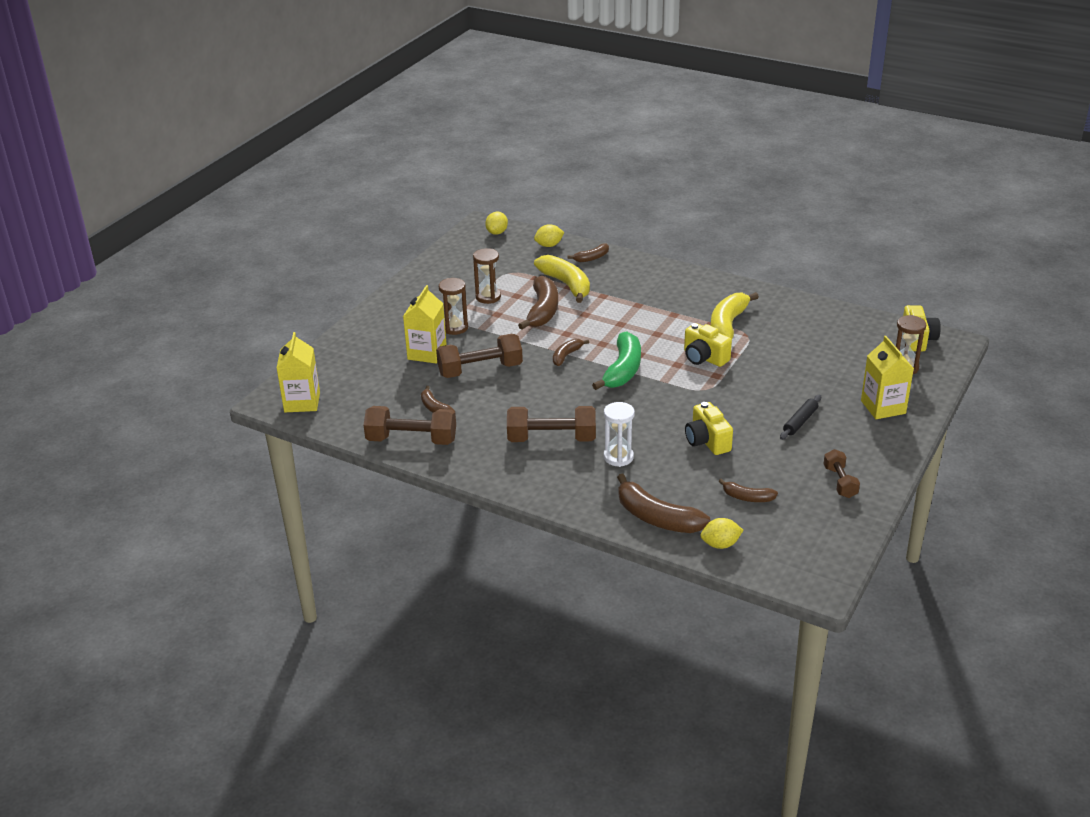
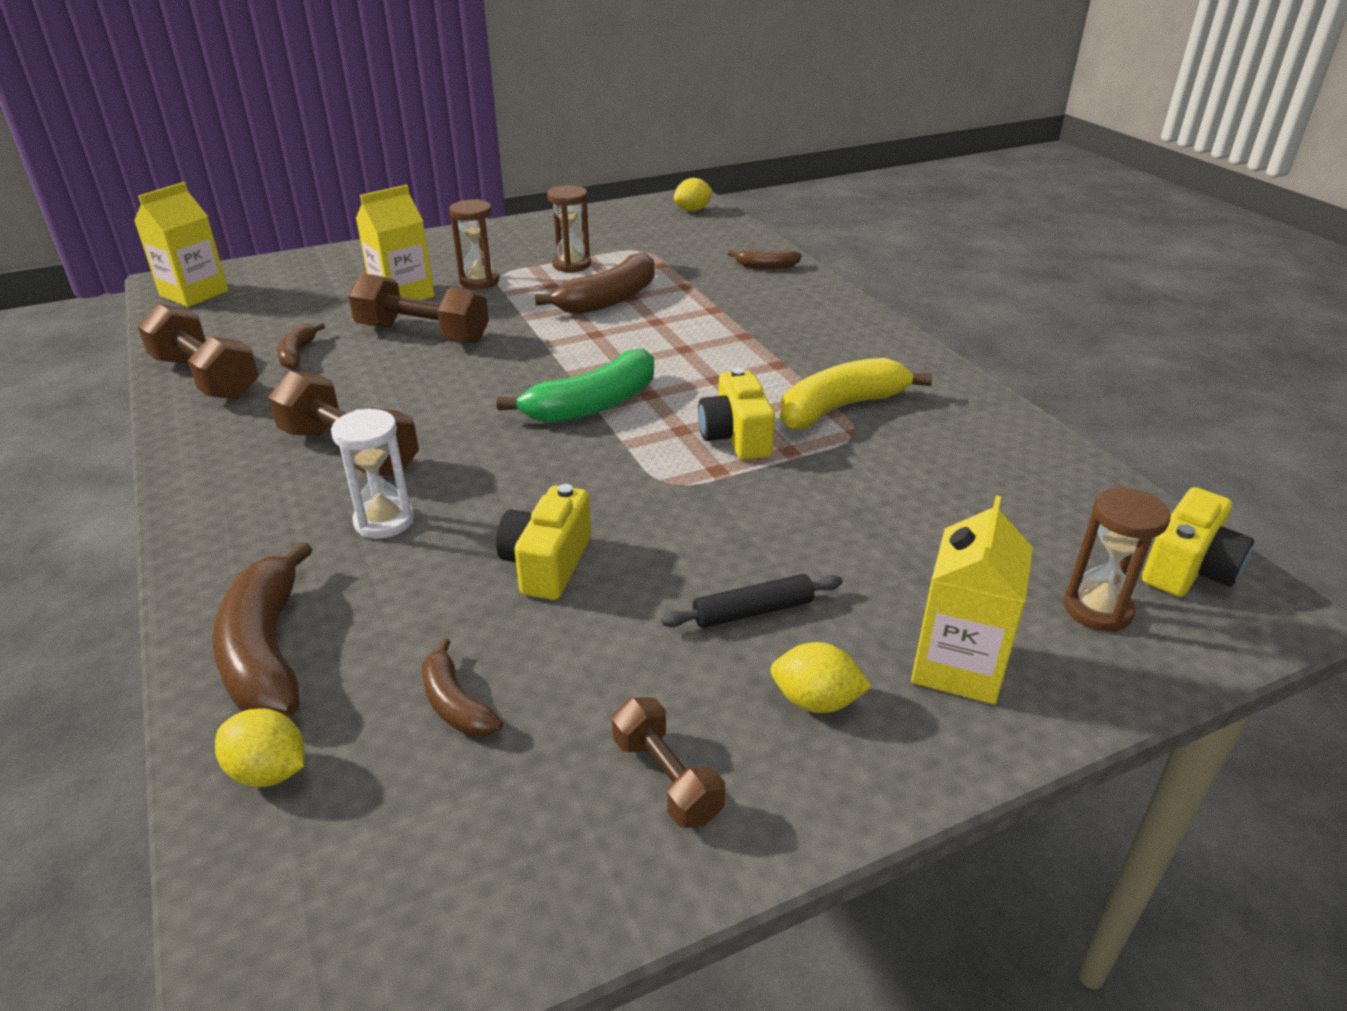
camera: 35 degrees right, 0 degrees up
(549, 245) = (733, 239): yellow lemon -> yellow lemon (816, 701)
(566, 284) = (686, 283): yellow banana -> none
(566, 356) = (550, 359): brown banana -> none
(840, 482) = (666, 778): brown dumbbell -> brown dumbbell turned 60 degrees counterclockwise

